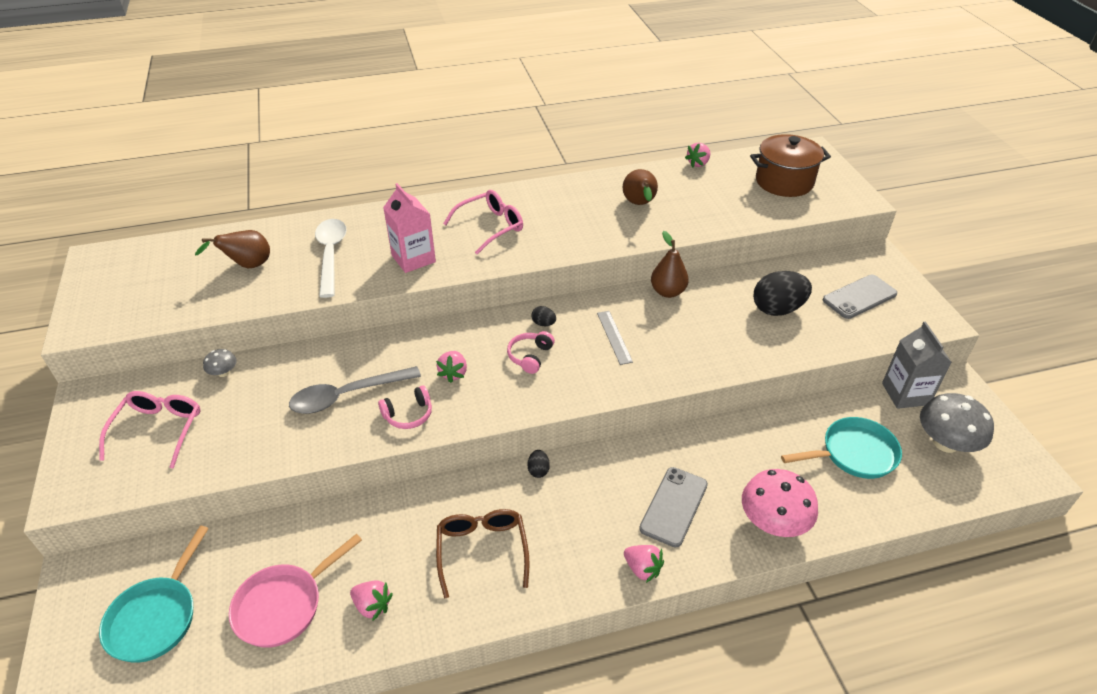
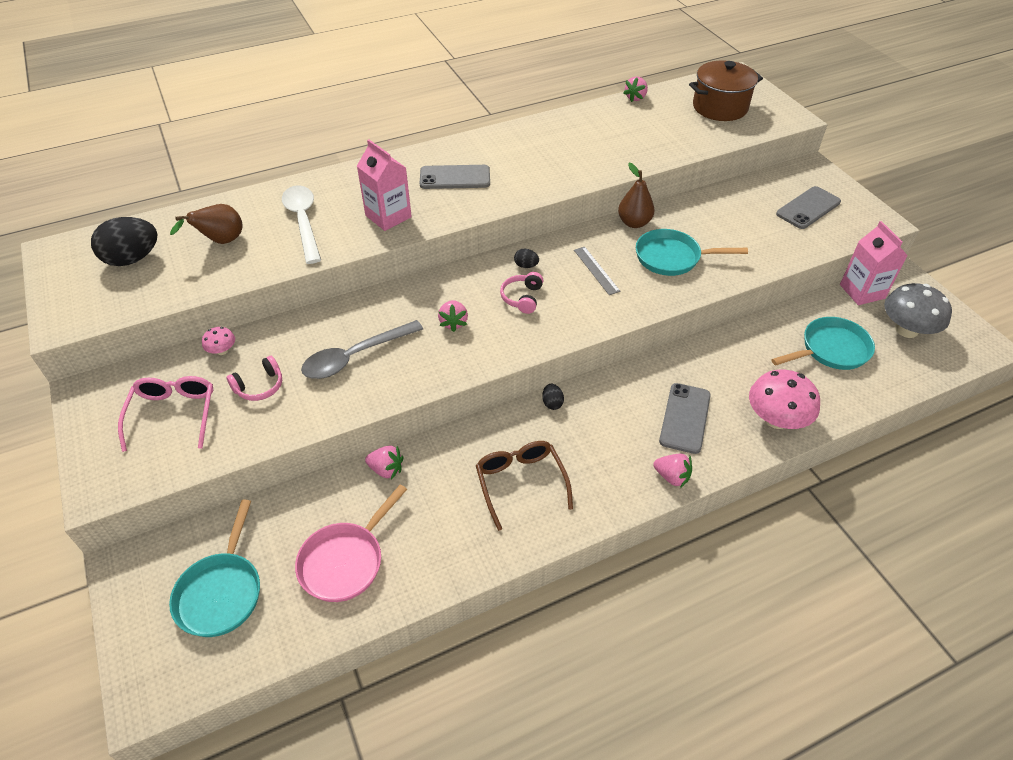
camera: 10 degrees left, 5 degrees up
(223, 372) = (222, 350): grey mushroom -> pink mushroom
(372, 606) = (431, 548): pink strawberry -> pink strawberry (386, 469)
(408, 414) = (421, 366): pink headphones -> pink headphones (259, 386)
(490, 227) = (455, 178): pink glasses -> grey phone
(639, 204) = (592, 142): brown pear -> none
(697, 333) = (672, 257): none -> turquoise pan
(777, 309) = (738, 227): black egg -> black egg (132, 259)
(905, 394) = (862, 291): grey carton -> pink carton

